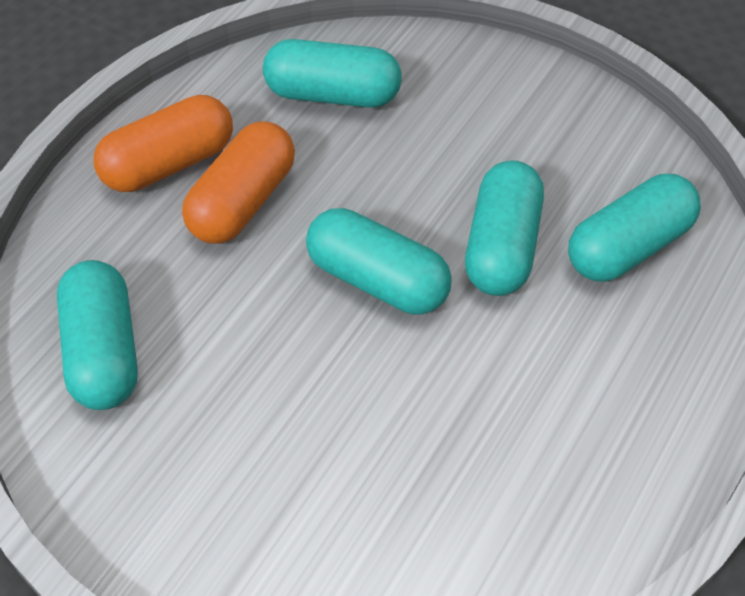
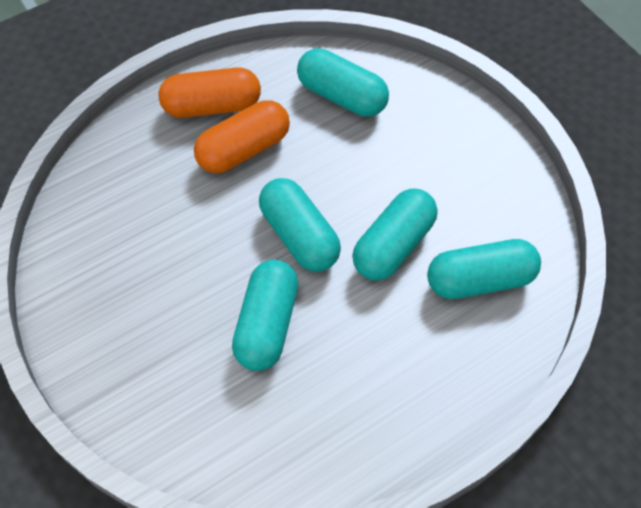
camera: 25 degrees right, 5 degrees up
(103, 351) = (110, 215): turquoise capsule -> turquoise capsule (267, 324)

